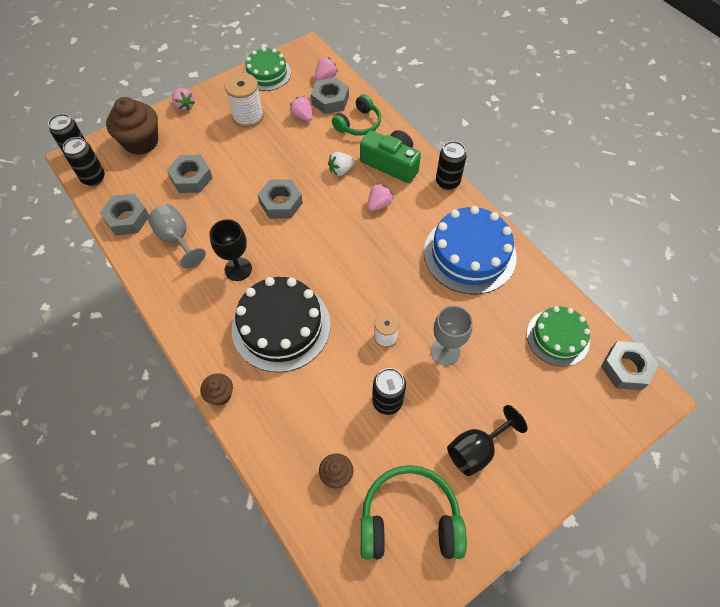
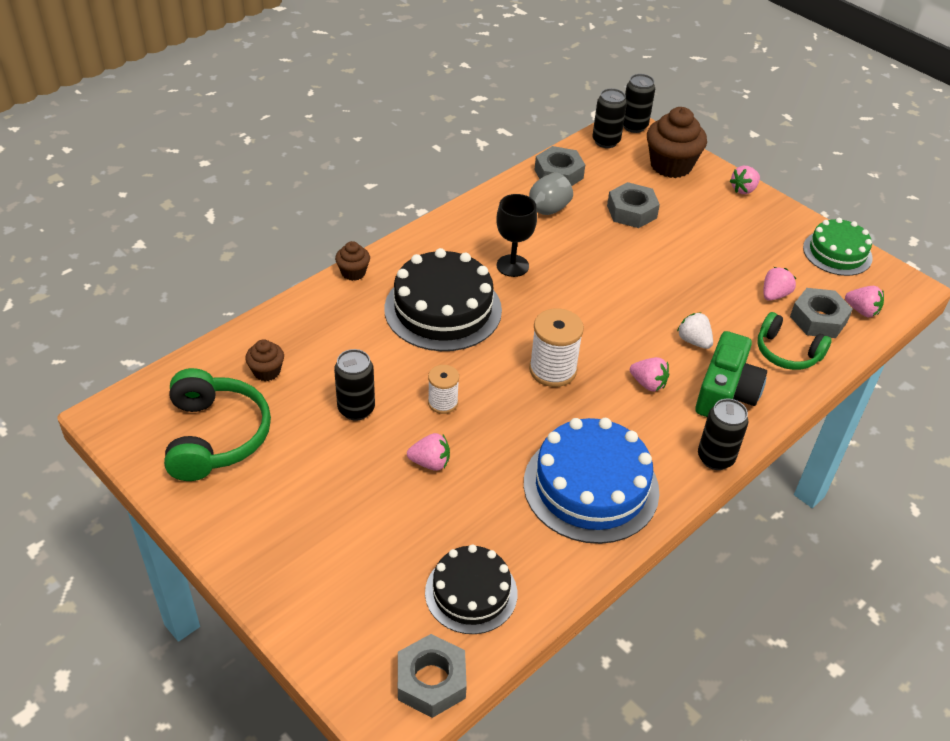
camera: 80 degrees right, 15 degrees down
(248, 116) = (750, 245): white spool -> white spool (552, 370)
(281, 203) = (619, 290): grey nut -> none
(445, 351) = (430, 463): grey goblet -> pink strawberry
(476, 449) = (299, 497): black goblet -> none
(557, 337) = (471, 593): green cake -> black cake

